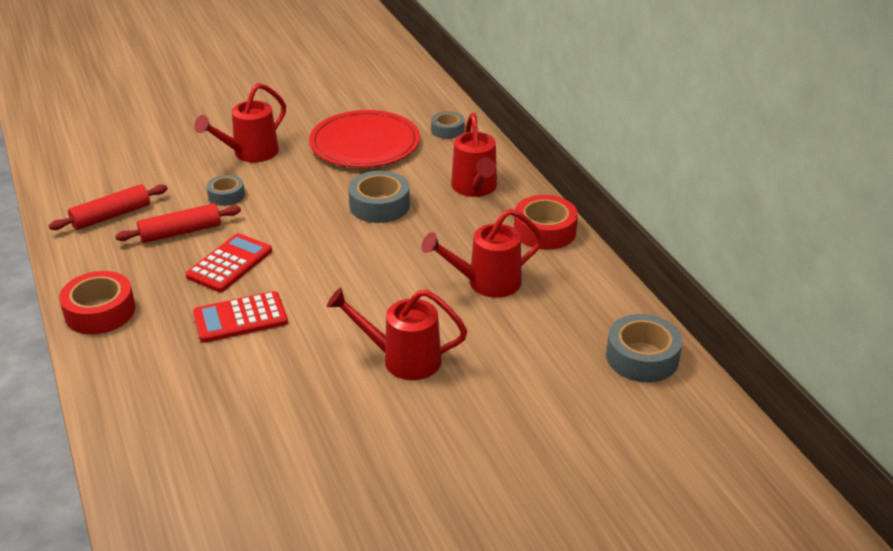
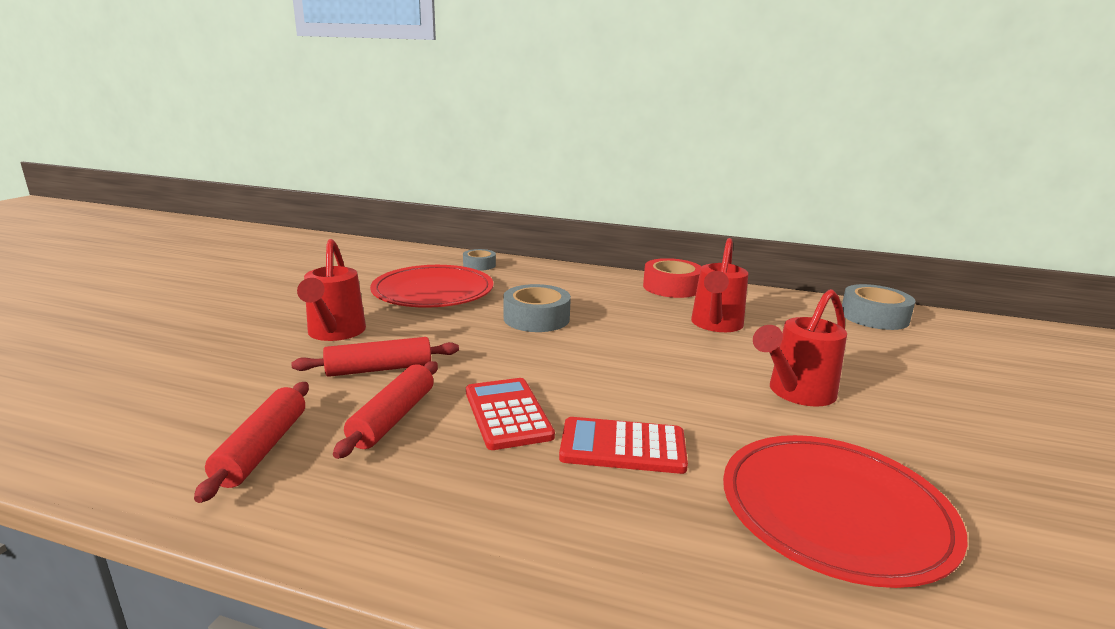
camera: 50 degrees left, 15 degrees down
(100, 311) = (461, 547): red tape -> none
(226, 195) = (379, 369): grey tape -> red rolling pin
(240, 318) = (622, 447): red calculator -> red calculator turned 75 degrees clockwise
(255, 415) = (834, 511): none -> red plate
(475, 188) = (576, 284): red watering can -> none

